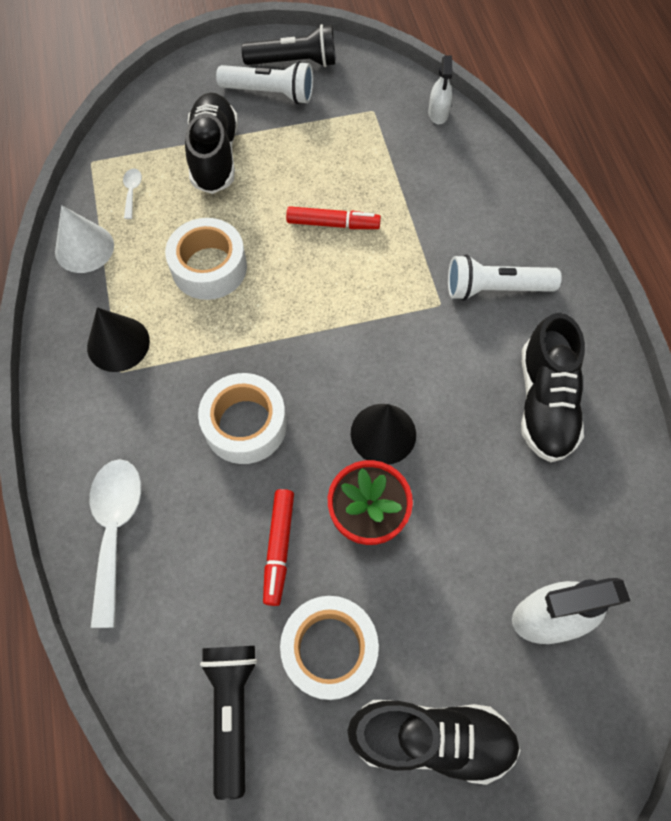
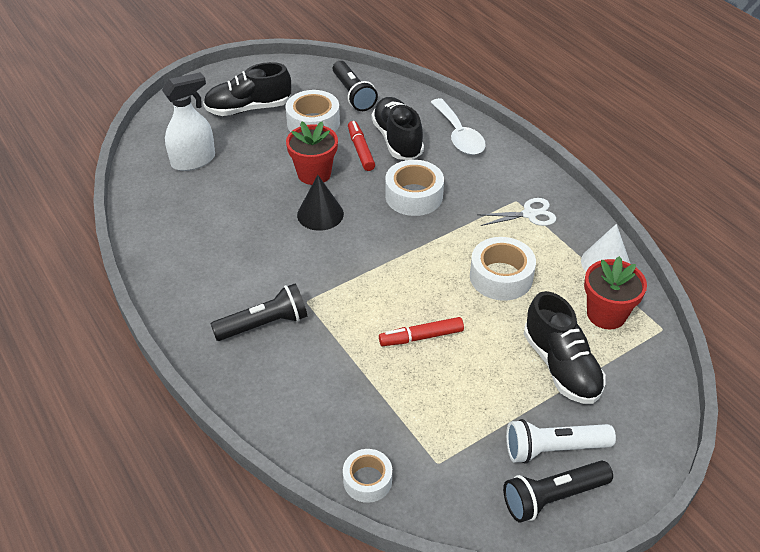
camera: 160 degrees right, 20 degrees down
(118, 344) = (529, 214): black cone -> white scissors
(132, 192) = (606, 314): white spoon -> red flower pot
(438, 114) = (367, 480): white spray bottle -> white tape
(495, 289) = (264, 324): white flashlight -> black flashlight
(544, 402) = (210, 259): black shoe -> black shoe (397, 140)

